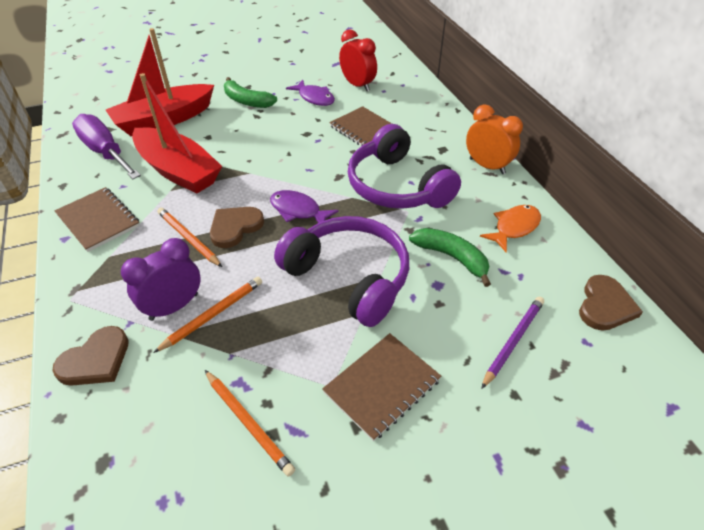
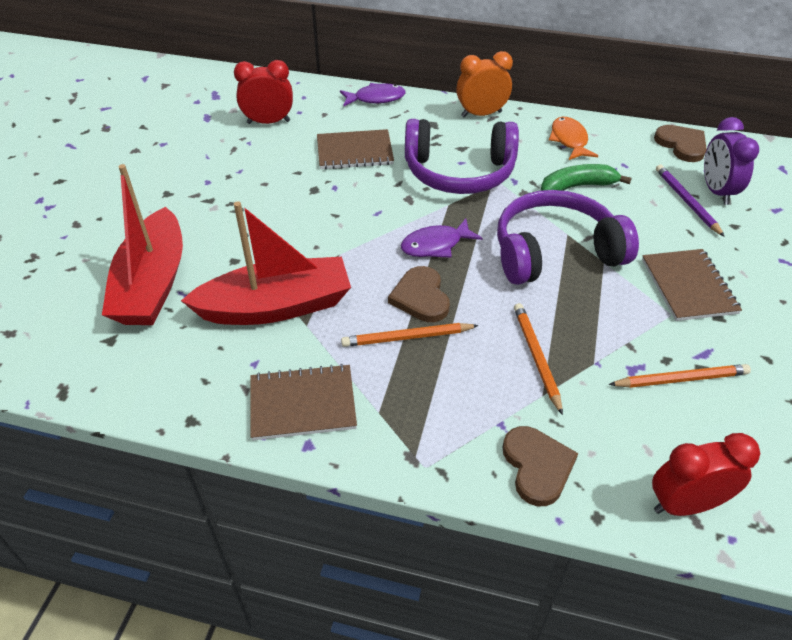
camera: 55 degrees left, 0 degrees up
(96, 477) = (685, 504): none -> red clock
(105, 152) = (162, 359): purple screwdriver -> none
(174, 307) = (504, 382): purple clock -> purple clock (716, 191)
(246, 101) = (197, 205): green banana -> none
(314, 98) = (255, 158): purple fish -> purple fish (376, 98)

